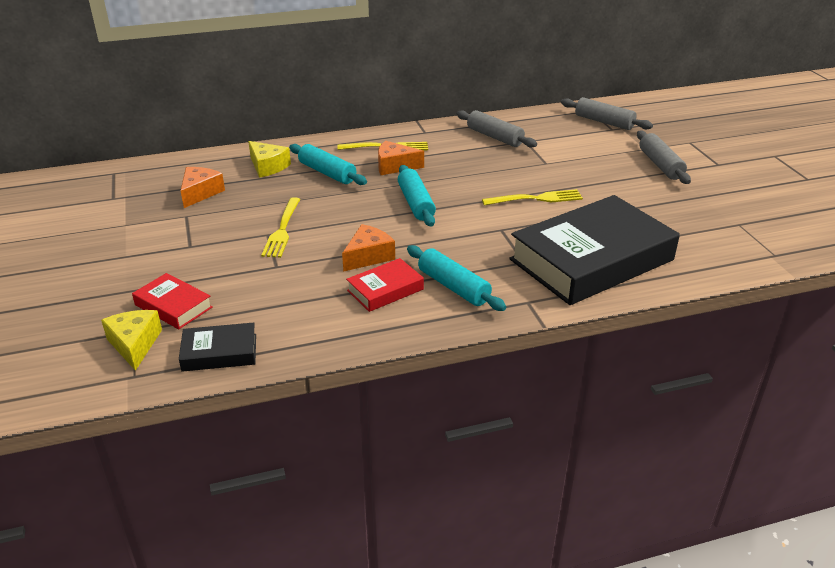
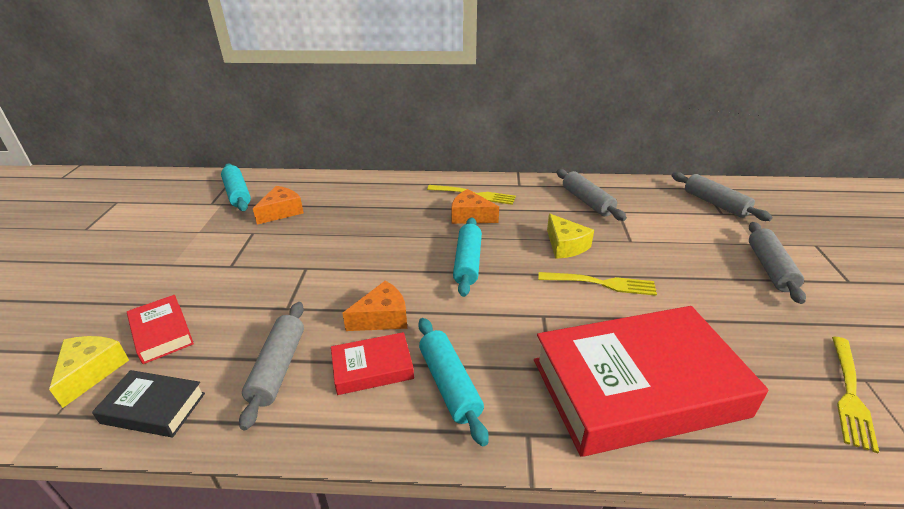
camera: 20 degrees right, 0 degrees up
(268, 166) = (356, 196): yellow cheese -> yellow cheese (565, 245)
(282, 230) = (322, 266): yellow fork -> yellow fork (849, 394)
(305, 306) = (278, 368): none -> grey rolling pin
(327, 173) = (403, 212): turquoise rolling pin -> turquoise rolling pin (237, 194)
(591, 260) = (637, 387): black book -> red book

